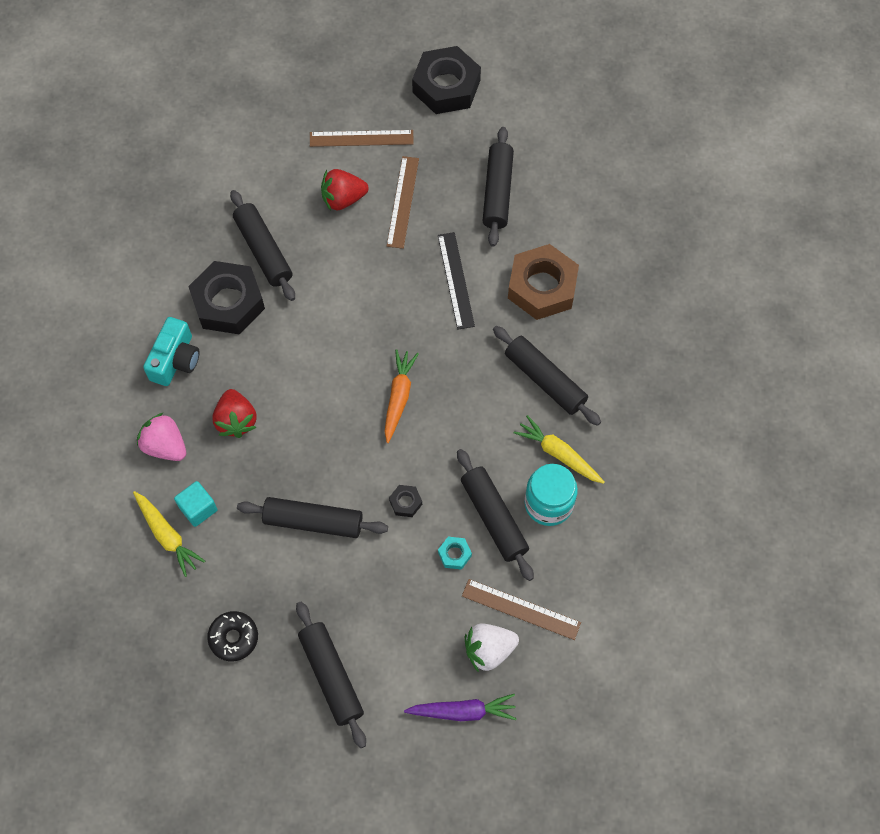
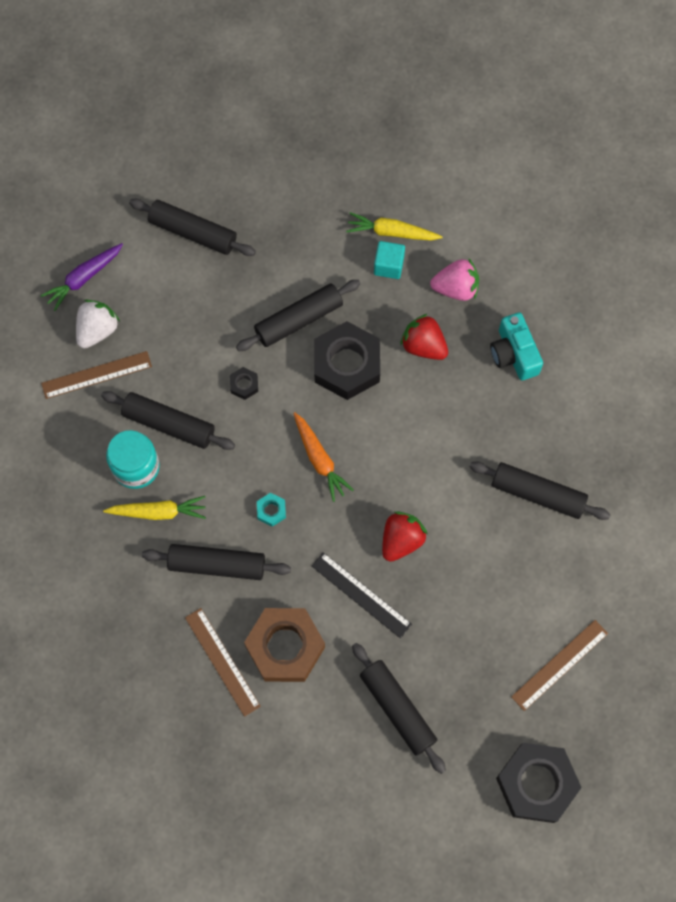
camera: 140 degrees right, 5 degrees up
(228, 303) = (521, 429): black nut -> black nut (346, 364)
(234, 638) = (281, 205): black donut -> none
(343, 199) = (519, 593): red strawberry -> red strawberry (401, 540)
(403, 202) = (468, 632): brown ruler -> brown ruler (222, 661)
(454, 554) = (176, 376): turquoise nut -> turquoise nut (271, 511)

